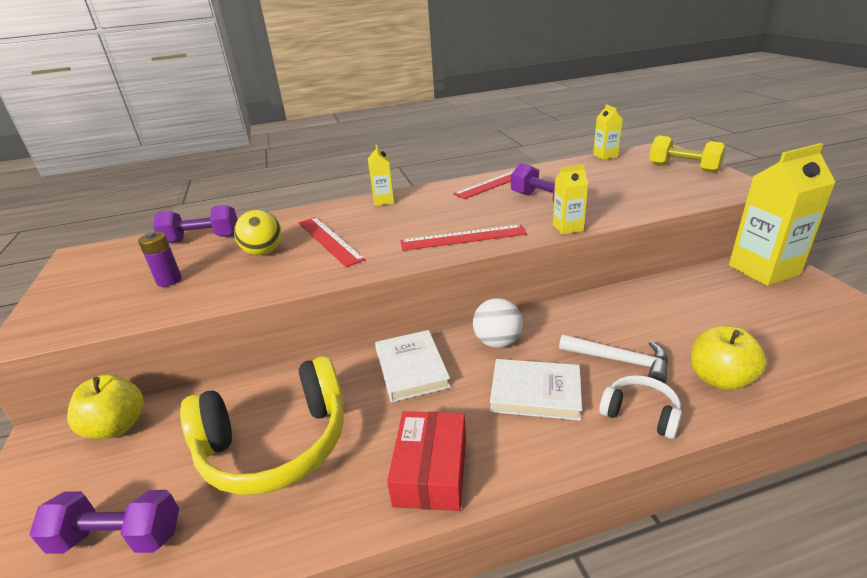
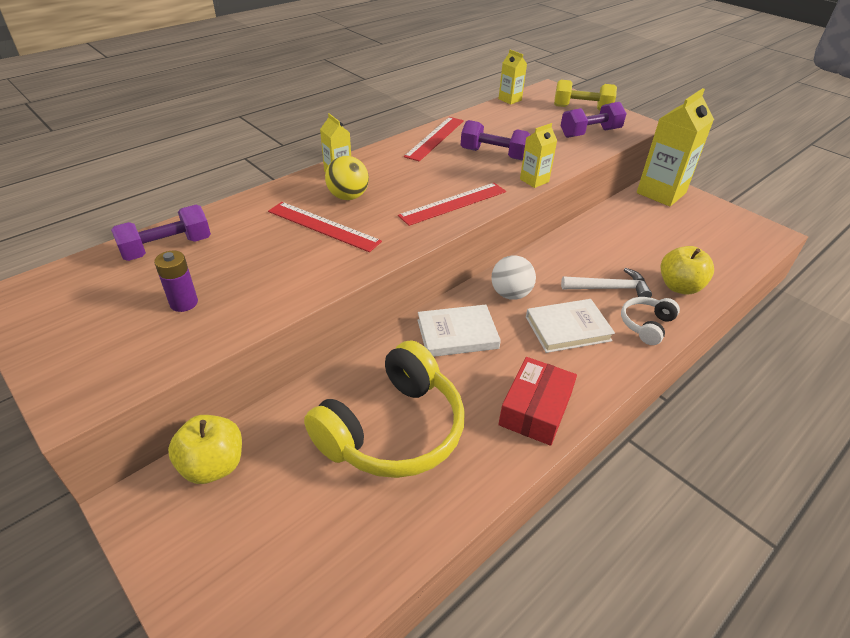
camera: 30 degrees left, 10 degrees up
(118, 537) = (319, 549): purple dumbbell -> purple dumbbell (590, 133)
(263, 252) = (262, 251): yellow ball -> yellow ball (348, 197)
(411, 368) = (457, 334): white book -> white book turned 60 degrees counterclockwise
(431, 470) = (535, 409): red box -> red box turned 45 degrees clockwise
(640, 413) = (646, 325): white headphones -> white headphones turned 60 degrees counterclockwise

